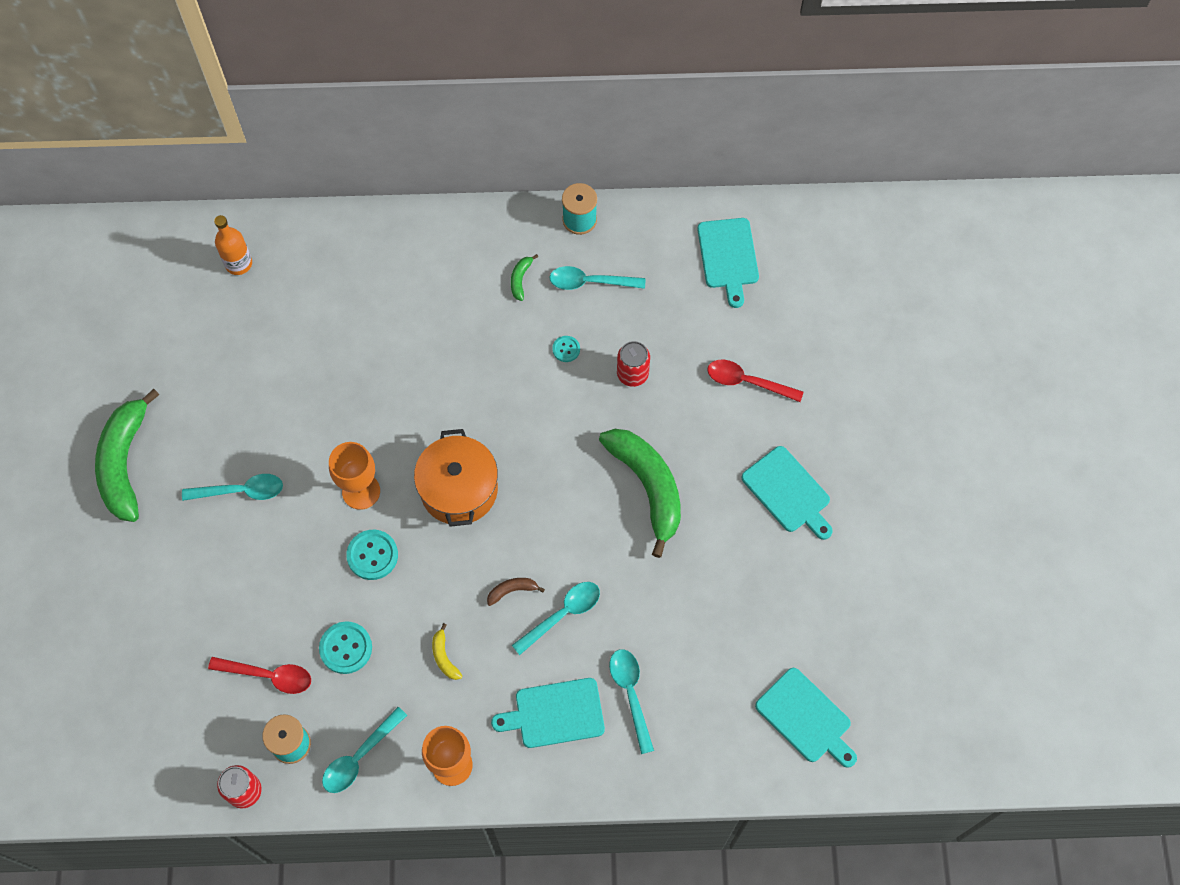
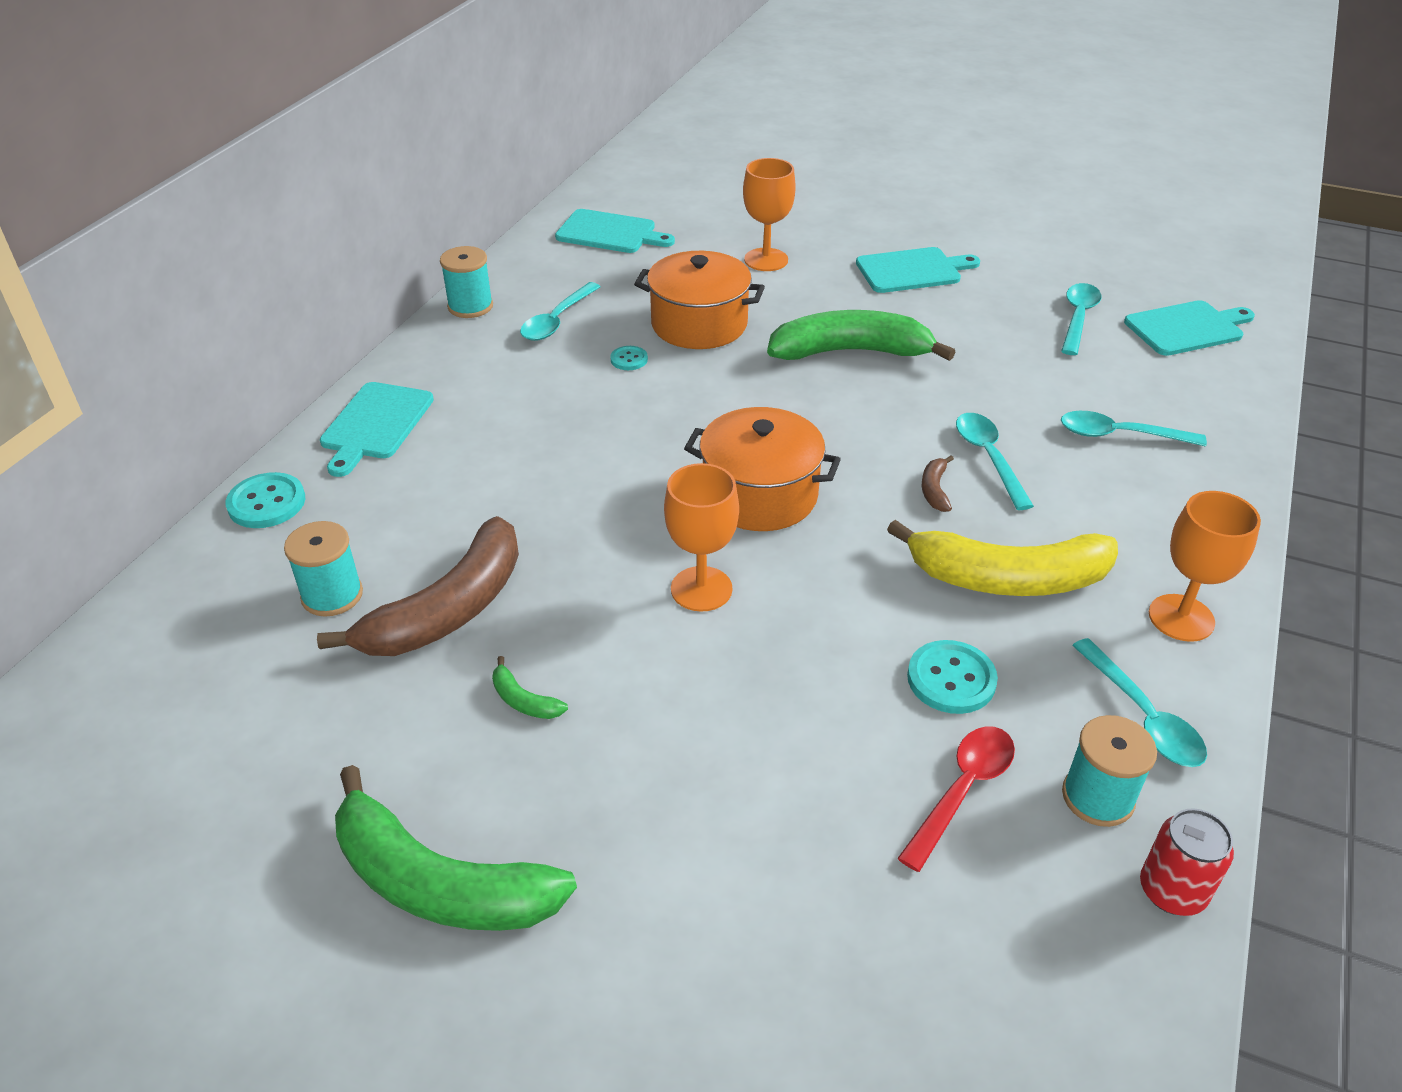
camera: 65 degrees left, 25 degrees down
(238, 263) = (215, 614): orange bottle -> none
(241, 491) = (608, 728): turquoise spoon -> turquoise spoon (1078, 318)
(275, 309) = (332, 595): none -> turquoise spool
(289, 371) = (448, 610): none -> brown banana
(372, 555) = (811, 606): turquoise button -> turquoise button (266, 503)
(444, 657) = (1007, 578): yellow banana -> yellow banana, size x2.49
(520, 279) = (505, 366): green banana -> green banana (523, 700)
(555, 713) = (1128, 501): turquoise cutting board -> turquoise cutting board (375, 424)
(632, 374) = (699, 324): red can -> orange pot
(747, 382) = (766, 260): red spoon -> orange goblet

